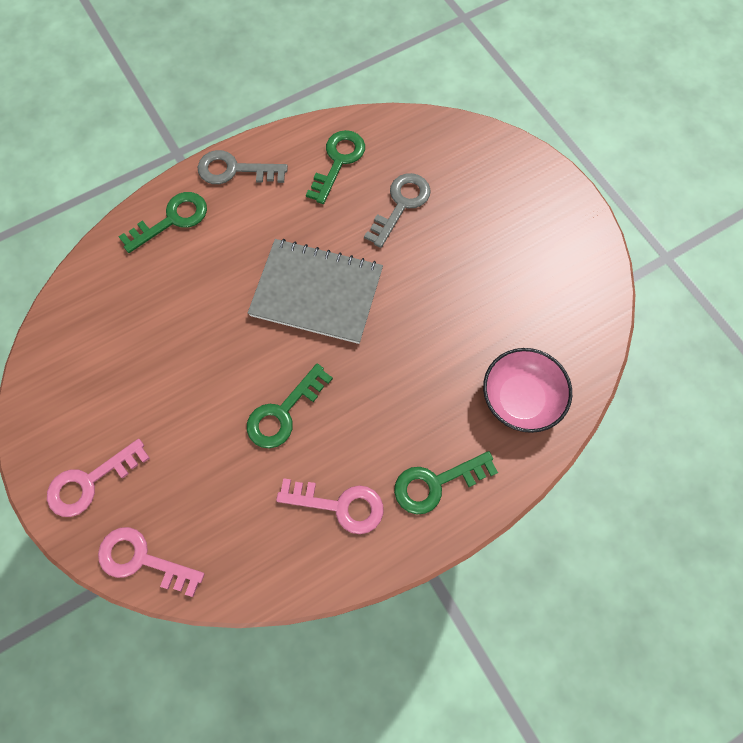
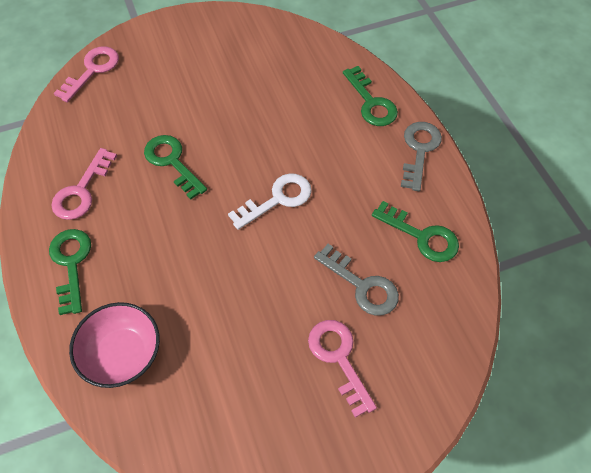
camera: 100 degrees right, 10 degrees down
(90, 482) = (158, 45): pink key -> pink key (339, 358)
(317, 292) = (277, 199): grey notebook -> white key

